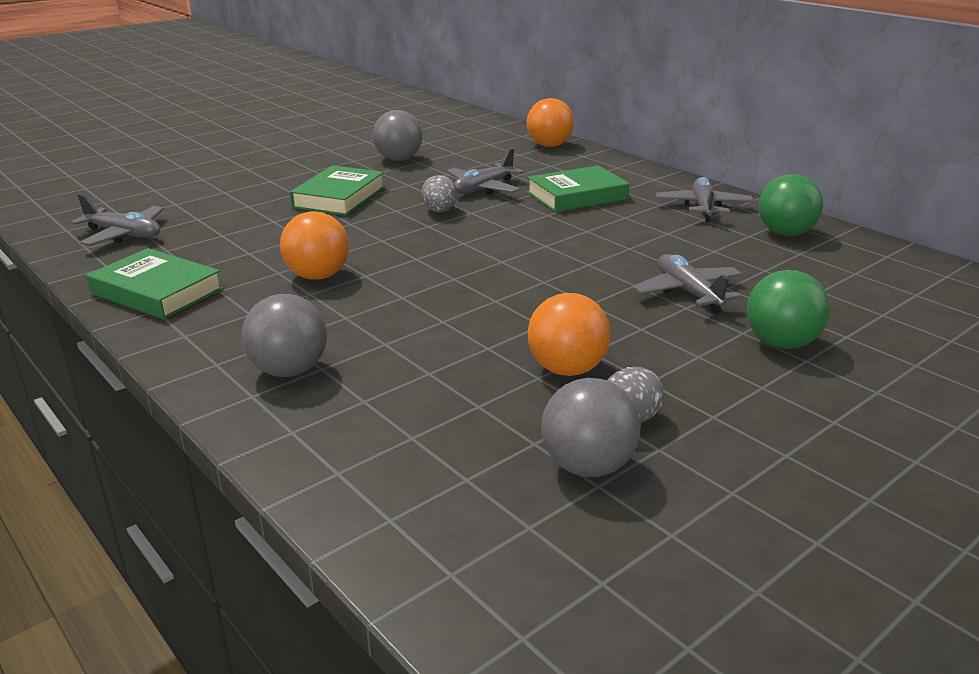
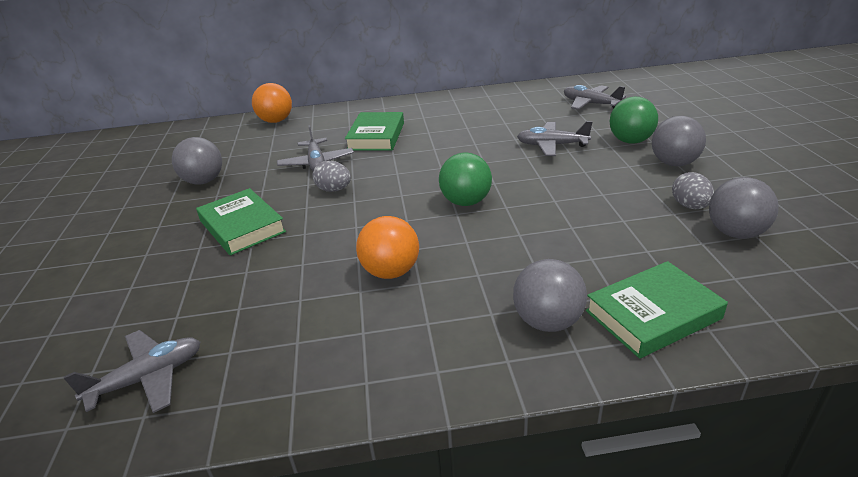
camera: 55 degrees left, 5 degrees up
(157, 291) = (325, 375): green book -> green book (653, 314)
(567, 369) = (620, 208): orange ball -> none
(703, 207) = (444, 108): grey plane -> grey plane (590, 104)
(751, 388) = (674, 163): none -> grey ball
(785, 233) = (504, 100): green ball -> green ball (466, 202)

